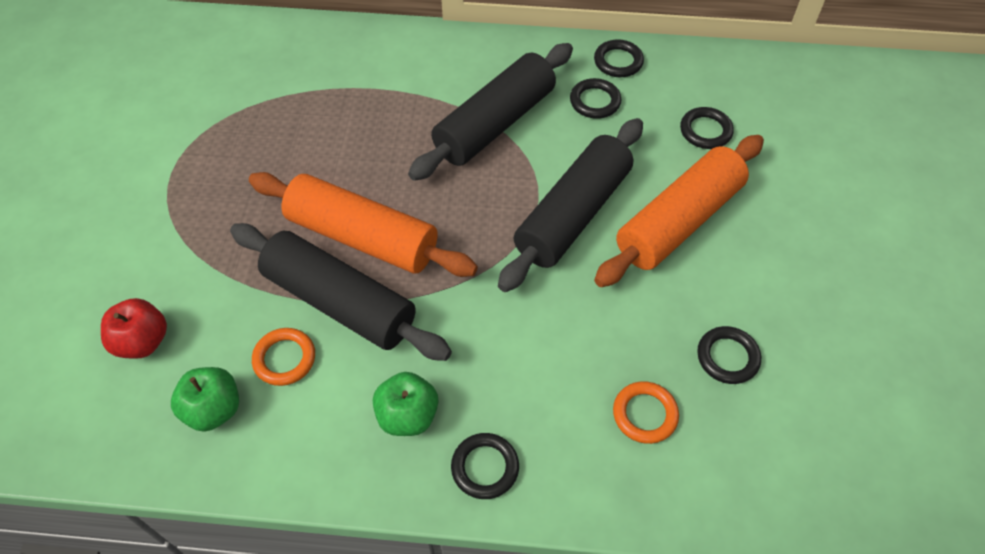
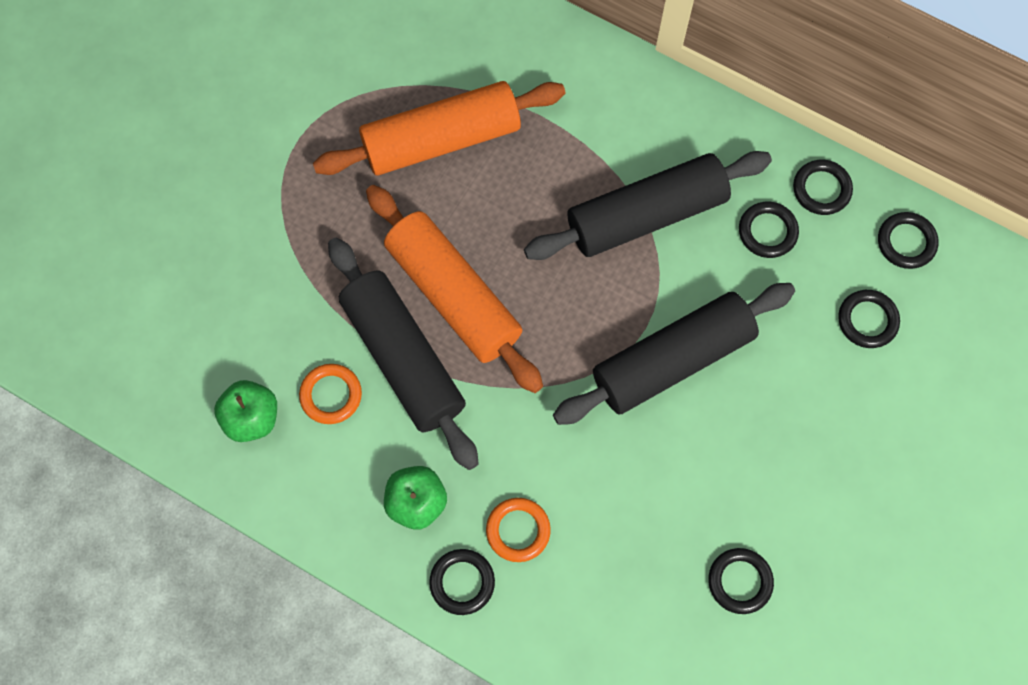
camera: 25 degrees right, 15 degrees up
(143, 341) = (213, 320): red apple -> none
(645, 414) = (630, 600): orange ring -> orange ring (518, 530)
(679, 221) = (776, 416): orange rolling pin -> orange rolling pin (441, 140)
(700, 72) = (906, 242): none -> black ring

